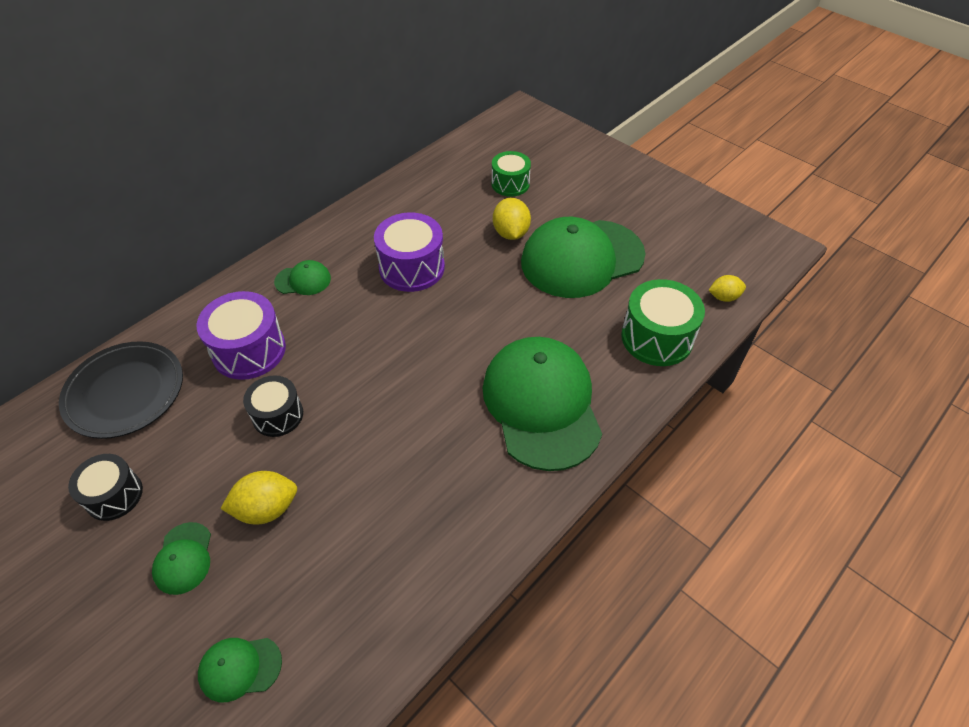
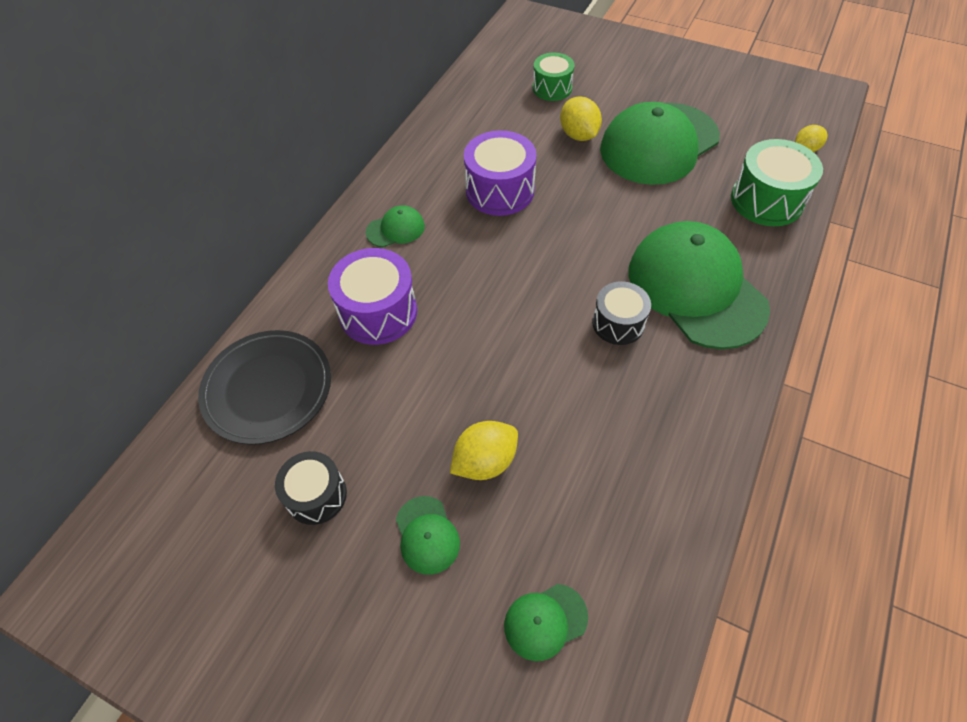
camera: 15 degrees left, 5 degrees up
(278, 415) = (444, 368): black drum -> black drum (618, 323)

